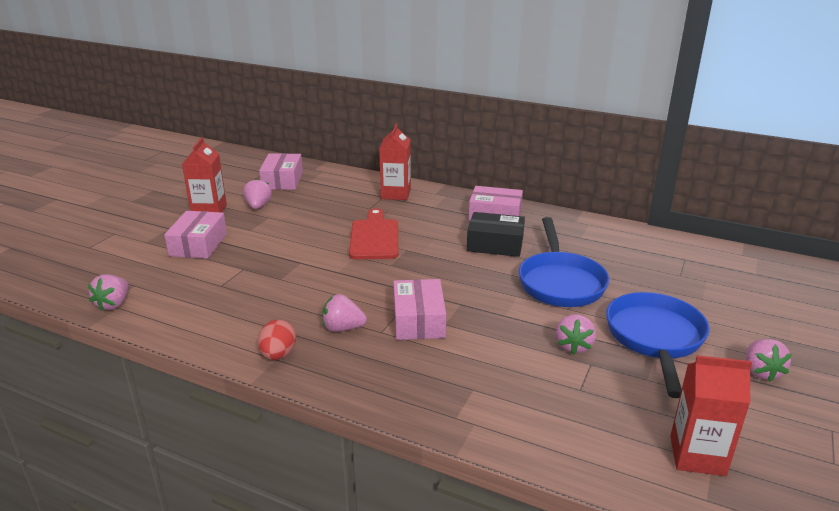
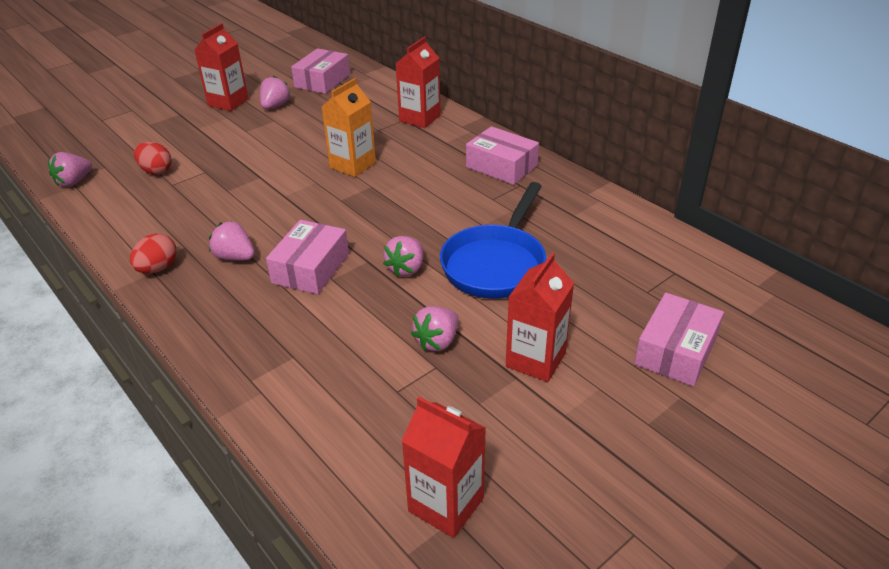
camera: 25 degrees right, 10 degrees up
(193, 278) = (156, 171): none -> red egg
(198, 244) = (189, 137): pink box -> pink box (675, 351)
(374, 237) = (352, 165): red cutting board -> orange carton
(495, 244) = (468, 201): black box -> none
(655, 339) = (535, 360): blue pan -> red carton
(760, 372) = (621, 437): pink strawberry -> pink strawberry (406, 268)

